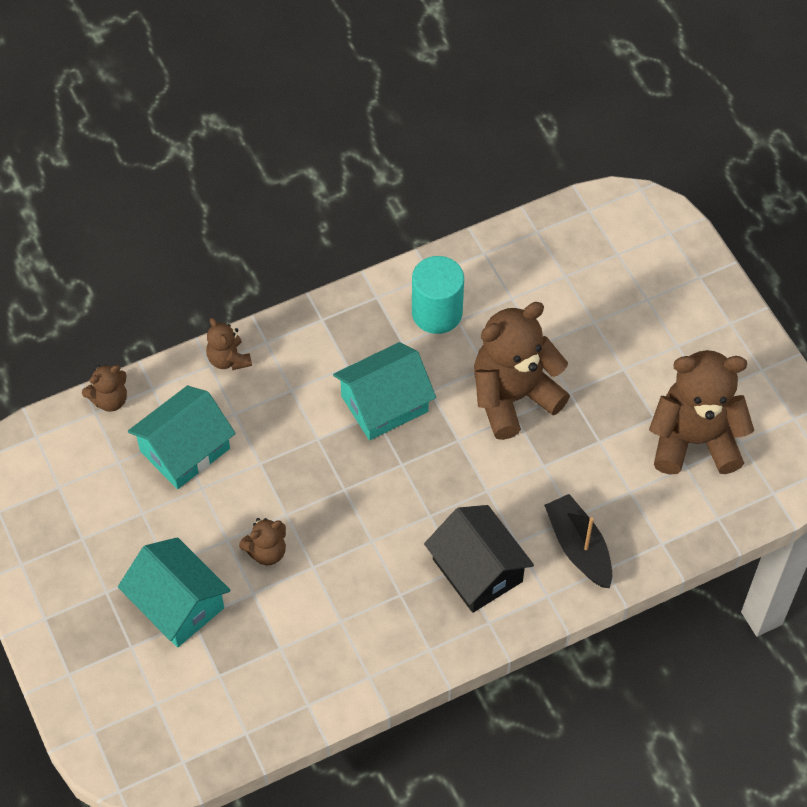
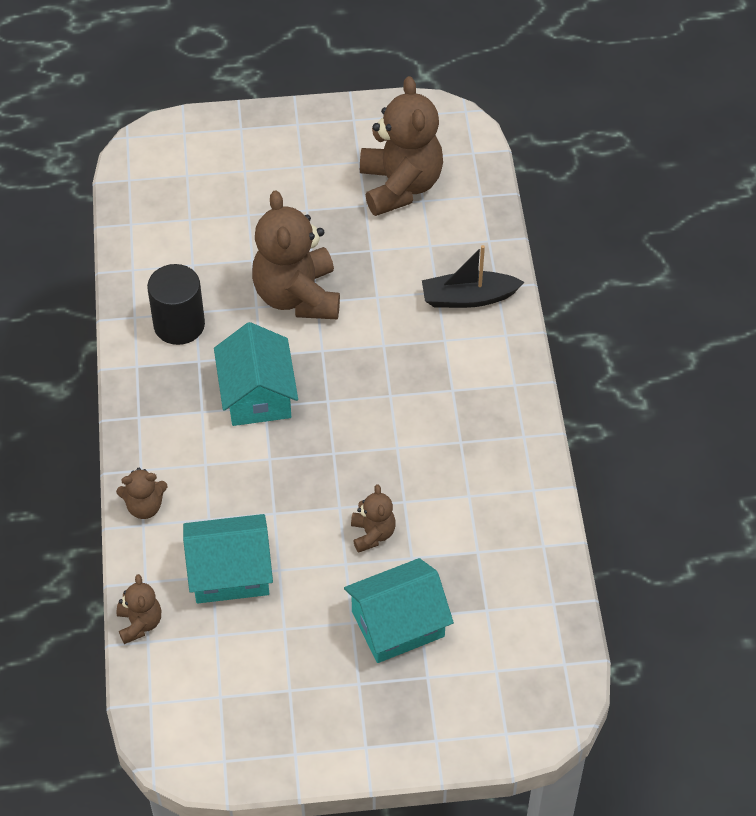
camera: 70 degrees left, 5 degrees down
(185, 450) = (230, 572): turquoise house -> turquoise house turned 75 degrees counterclockwise
(437, 313) = (179, 325): turquoise cylinder -> black cylinder
(477, 570) = (460, 377): black house -> none
(694, 440) = (400, 186): brown teddy bear -> brown teddy bear turned 150 degrees clockwise

